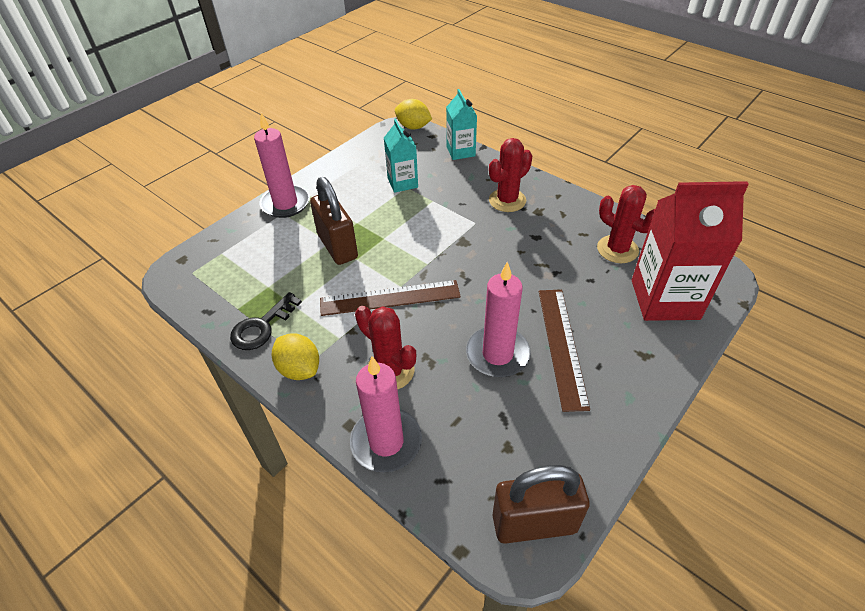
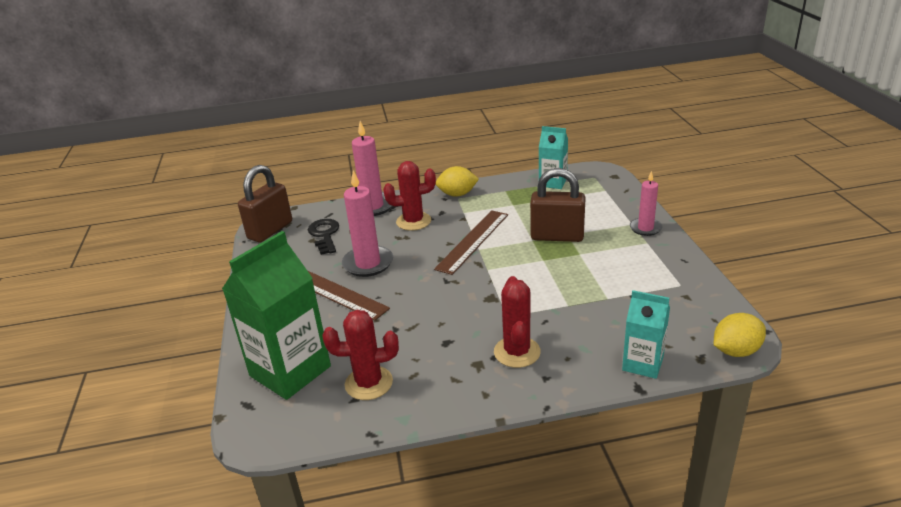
camera: 130 degrees right, 15 degrees down
(262, 326) = (508, 190): black key -> black key (324, 235)
(285, 204) = (645, 228): pink candle -> pink candle, size x0.63
(402, 183) = (617, 298): turquoise carton -> turquoise carton (553, 182)
(664, 299) = (290, 371): red carton -> green carton

